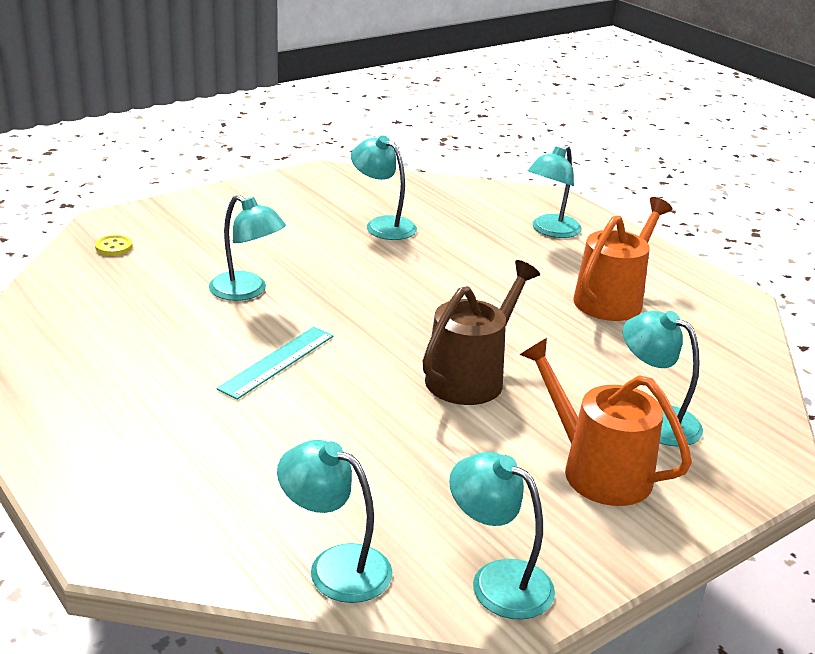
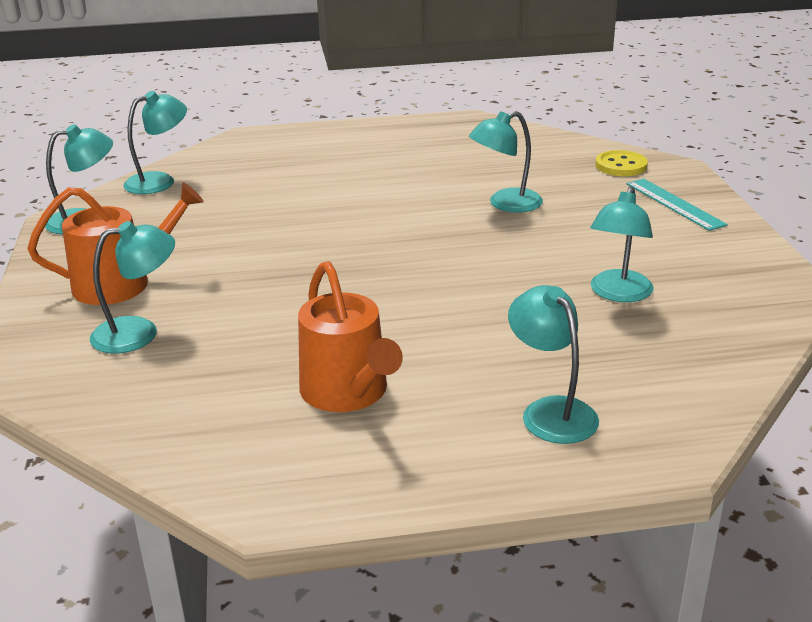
camera: 120 degrees right, 0 degrees up
(114, 247) = (621, 166): yellow button -> yellow button, size x1.53
(277, 362) = (384, 199): turquoise ruler -> turquoise ruler (674, 204)
(382, 225) = (618, 294): turquoise lamp -> turquoise lamp turned 135 degrees clockwise
(470, 377) = (289, 266): brown watering can -> none

